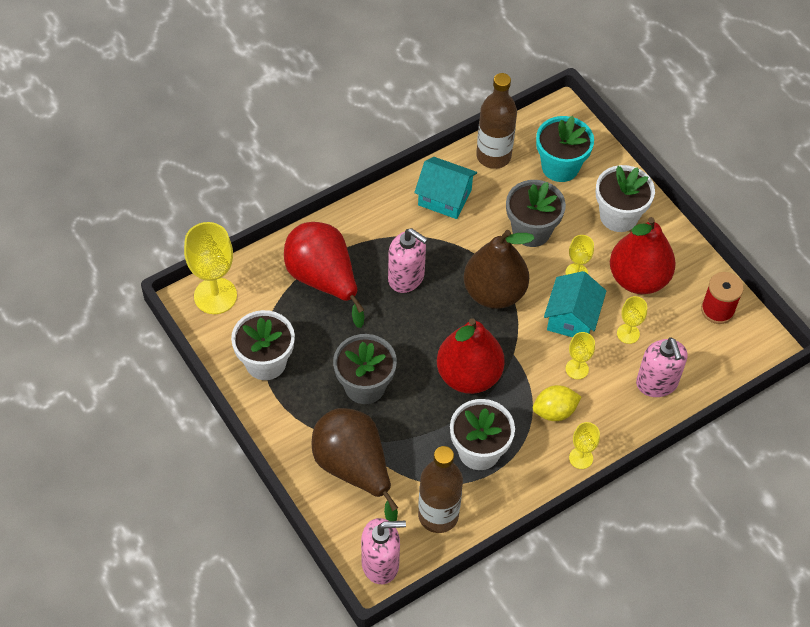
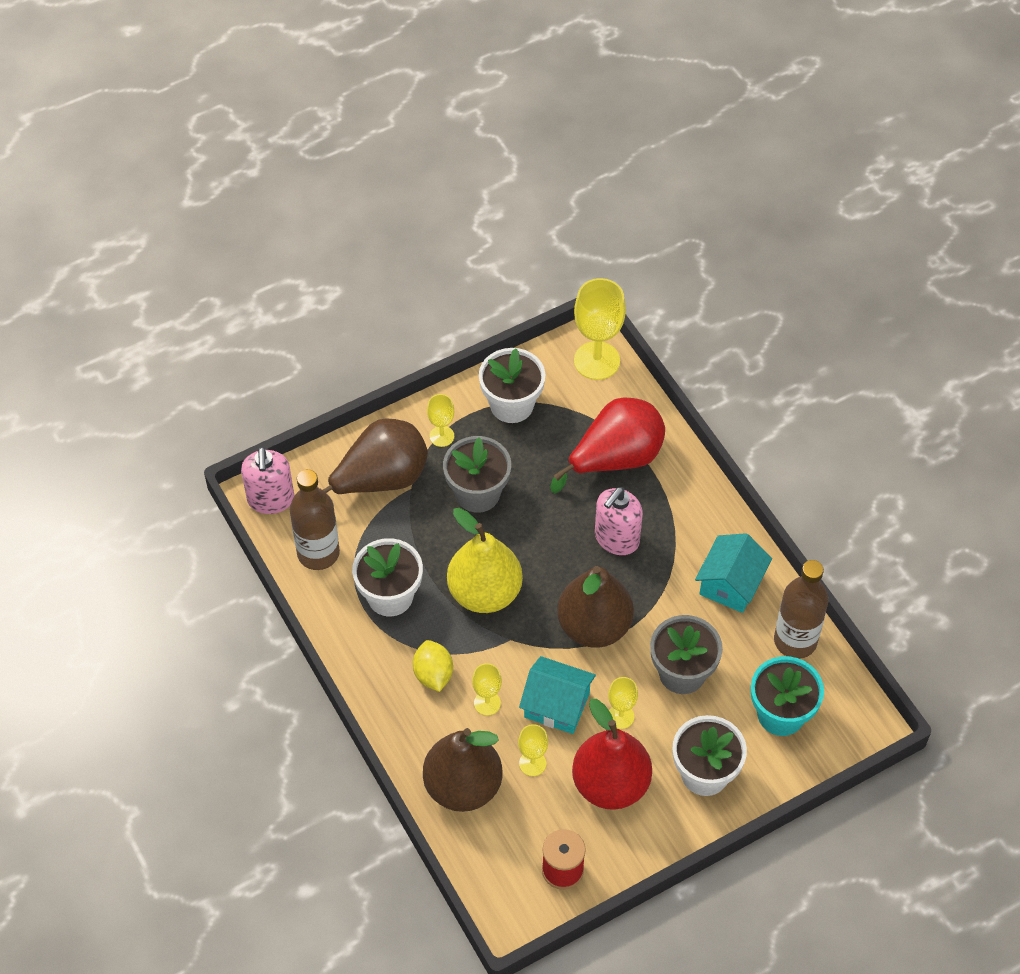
camera: 95 degrees right, 0 degrees up
(468, 375) = (485, 592): red pear -> yellow pear
(581, 458) = (373, 695): yellow goblet -> yellow goblet (441, 436)
(657, 383) = (463, 786): pink soap dispenser -> brown pear

